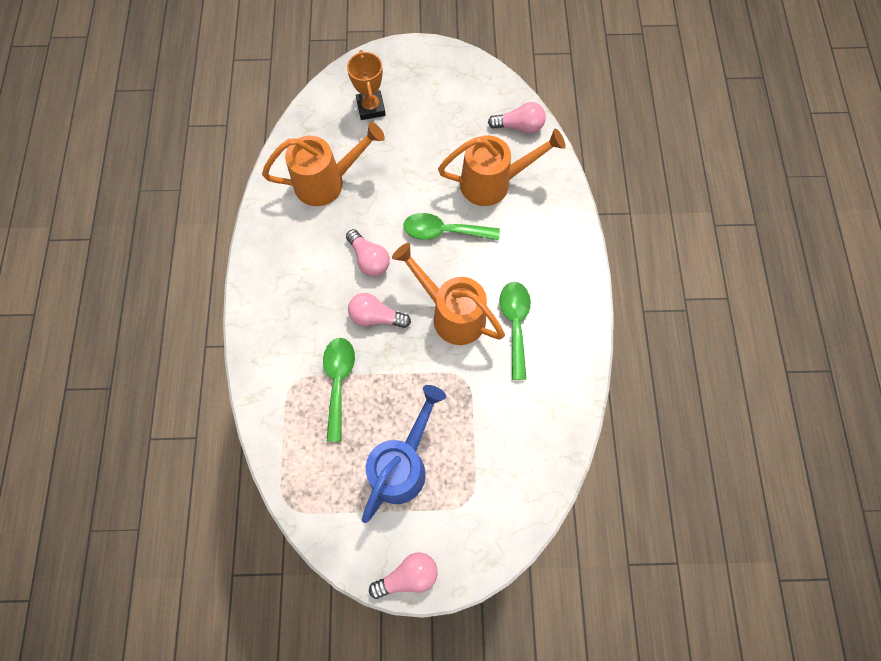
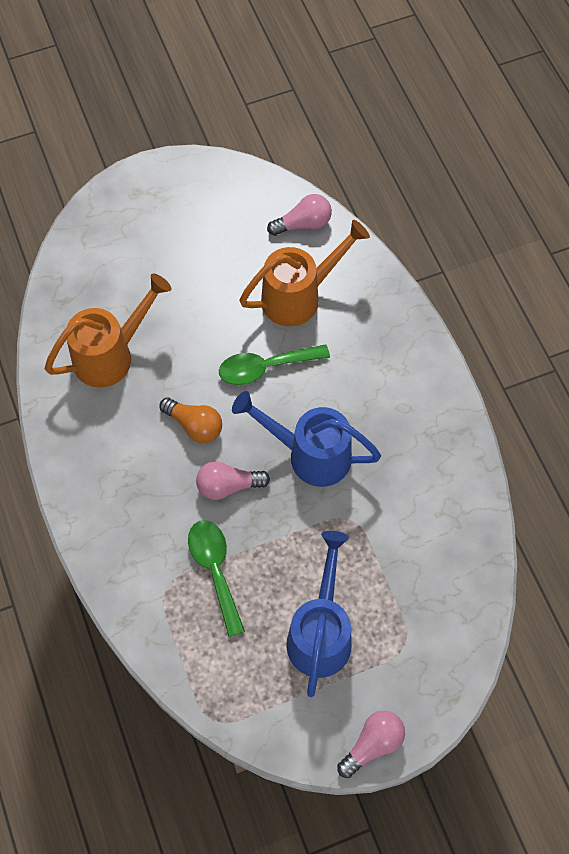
camera: 20 degrees left, 5 degrees down
(369, 259) = (194, 425): pink light bulb -> orange light bulb
(371, 108) = (126, 254): orange trophy -> none
(452, 314) = (310, 454): orange watering can -> blue watering can
(515, 324) = (382, 442): green spoon -> none

